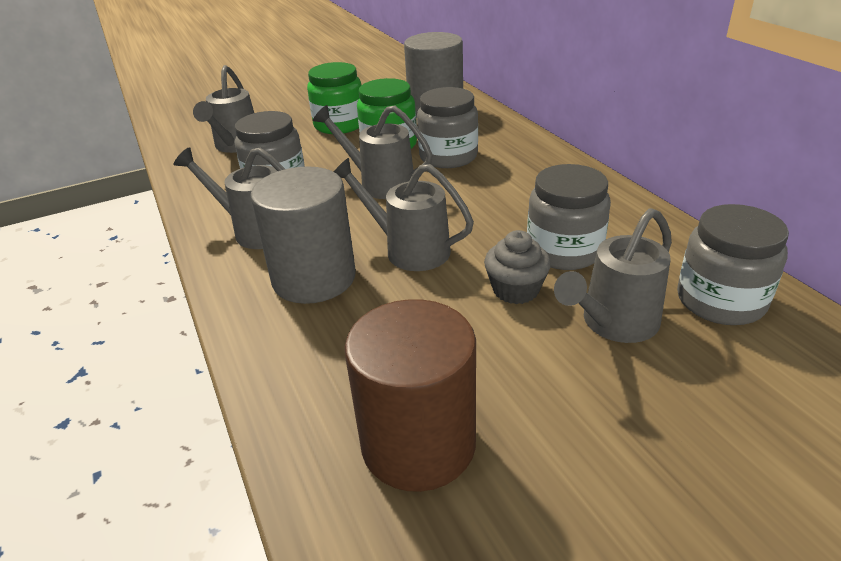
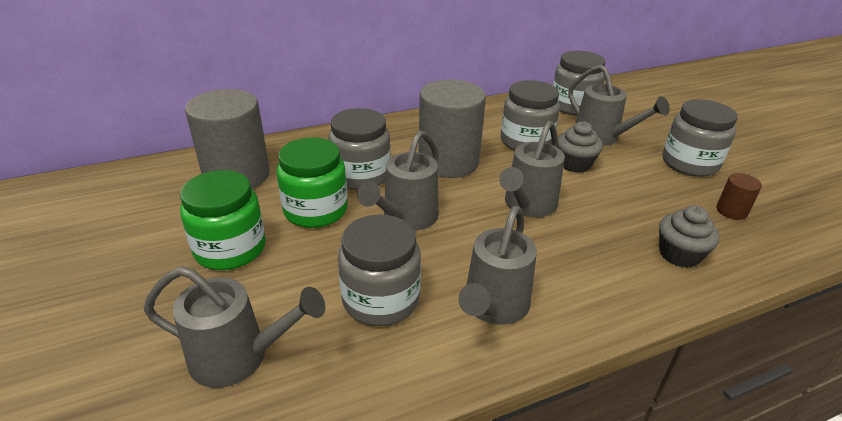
camera: 90 degrees left, 0 degrees up
(314, 278) = (576, 259): grey cylinder -> grey cylinder (448, 162)
(315, 360) = (679, 254): none -> grey cupcake
(418, 444) = (731, 211): brown cylinder -> brown cylinder, size x0.43
(564, 423) = (689, 163): none -> grey jar

